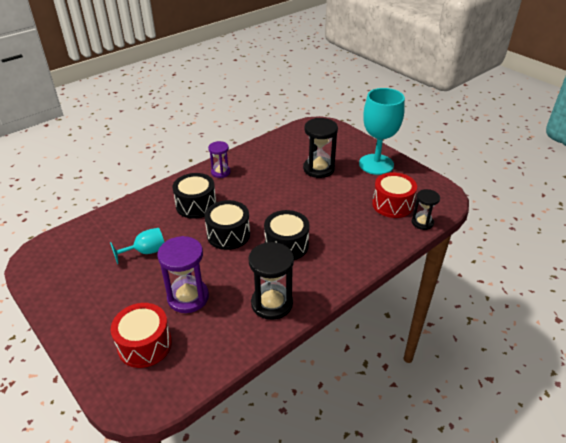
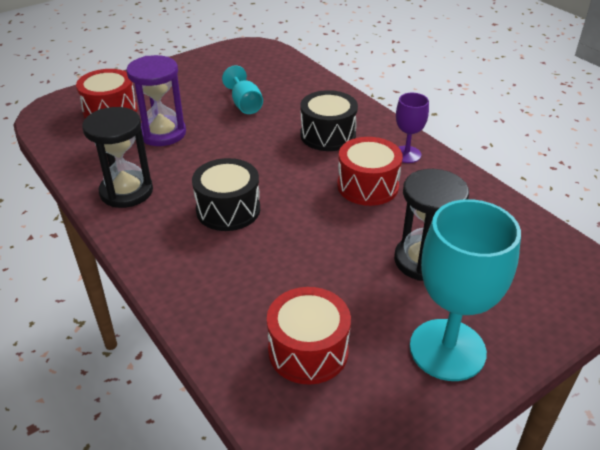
camera: 95 degrees right, 0 degrees up
(220, 172) = (406, 154): purple hourglass -> purple goblet
(228, 234) = (262, 160): black drum -> none
(255, 187) = (367, 186): none -> red drum
(422, 222) = (247, 387): black hourglass -> none

